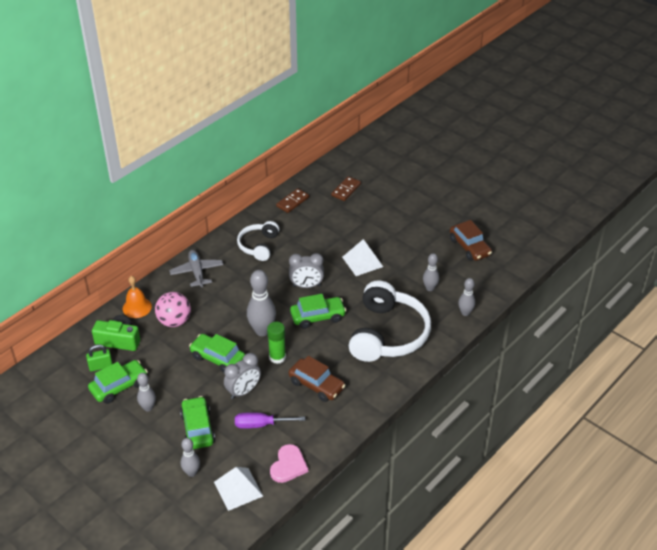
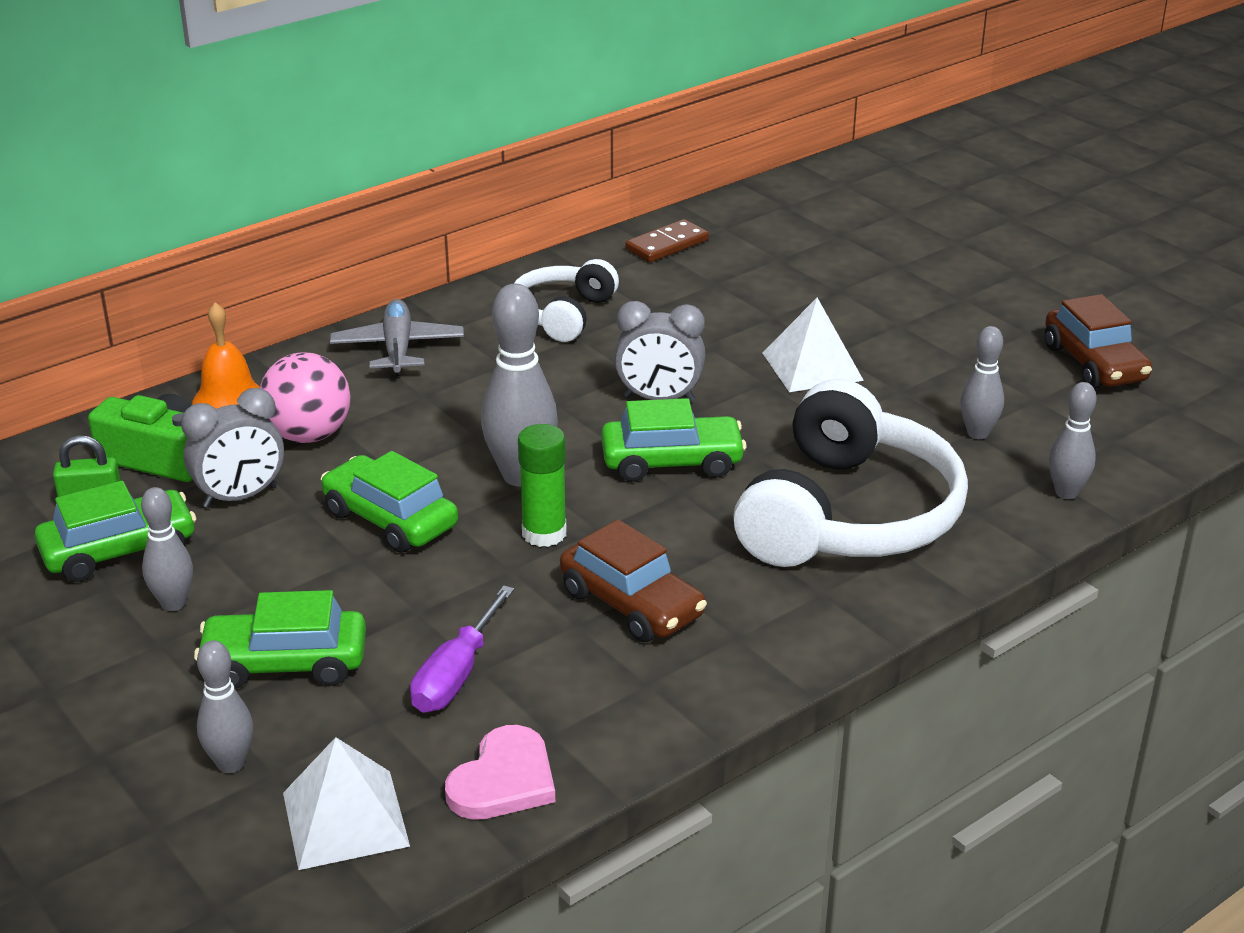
camera: 10 degrees right, 10 degrees down
(198, 428) = (285, 663): green car -> green car turned 90 degrees counterclockwise
(243, 391) = (433, 596): grey clock -> grey clock (240, 497)
(261, 424) = (456, 675): purple screwdriver -> purple screwdriver turned 75 degrees counterclockwise
(346, 190) = (800, 235): brown domino -> none

